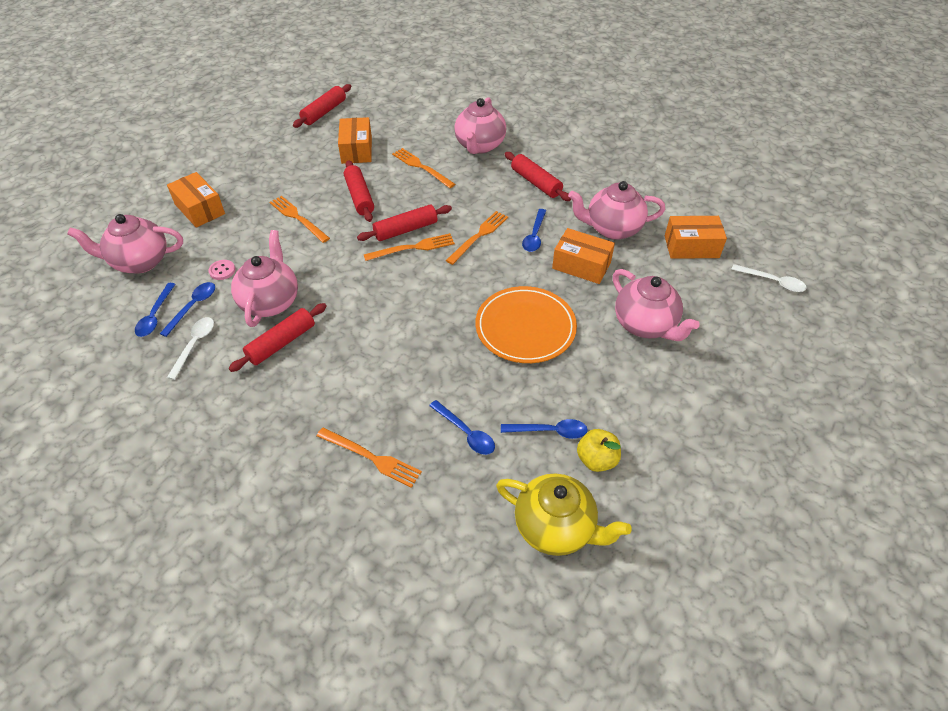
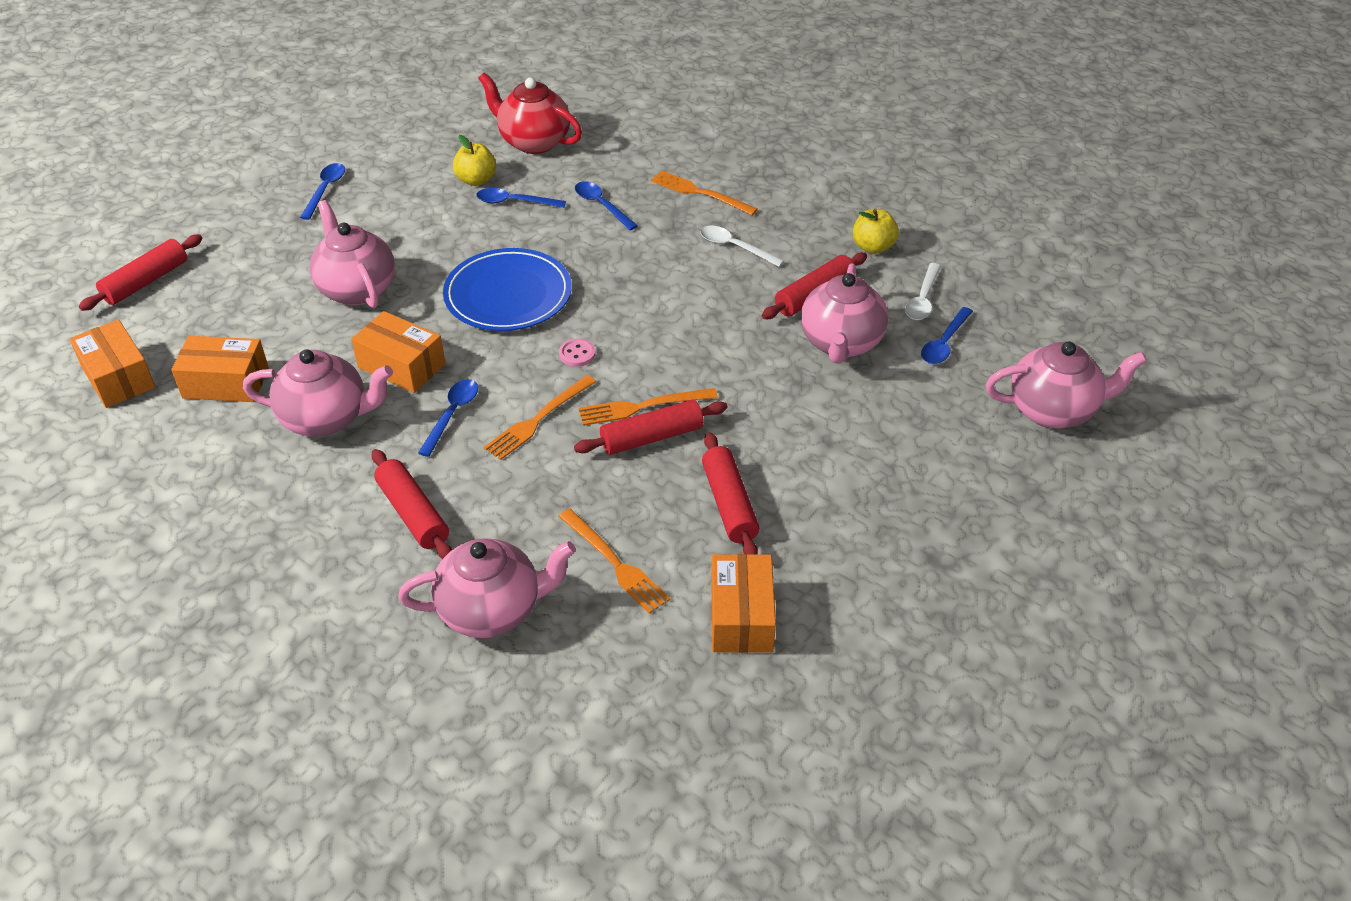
camera: 175 degrees left, 5 degrees down
(155, 316) = (990, 335): blue spoon -> blue spoon (325, 190)
(200, 209) = (1002, 497): orange box -> orange box (118, 377)
(218, 398) = (873, 247): none -> yellow apple
(222, 271) = (923, 389): pink button -> pink button (577, 354)
(298, 218) = (829, 469): orange fork -> none
(324, 112) = (824, 741): red rolling pin -> red rolling pin (146, 282)
(479, 146) = (492, 610): pink teapot -> pink teapot turned 60 degrees clockwise
(525, 327) = (508, 295): orange plate -> blue plate
(556, 528) = (533, 142): yellow teapot -> red teapot
(773, 282) = (152, 329): white spoon -> white spoon (735, 247)

